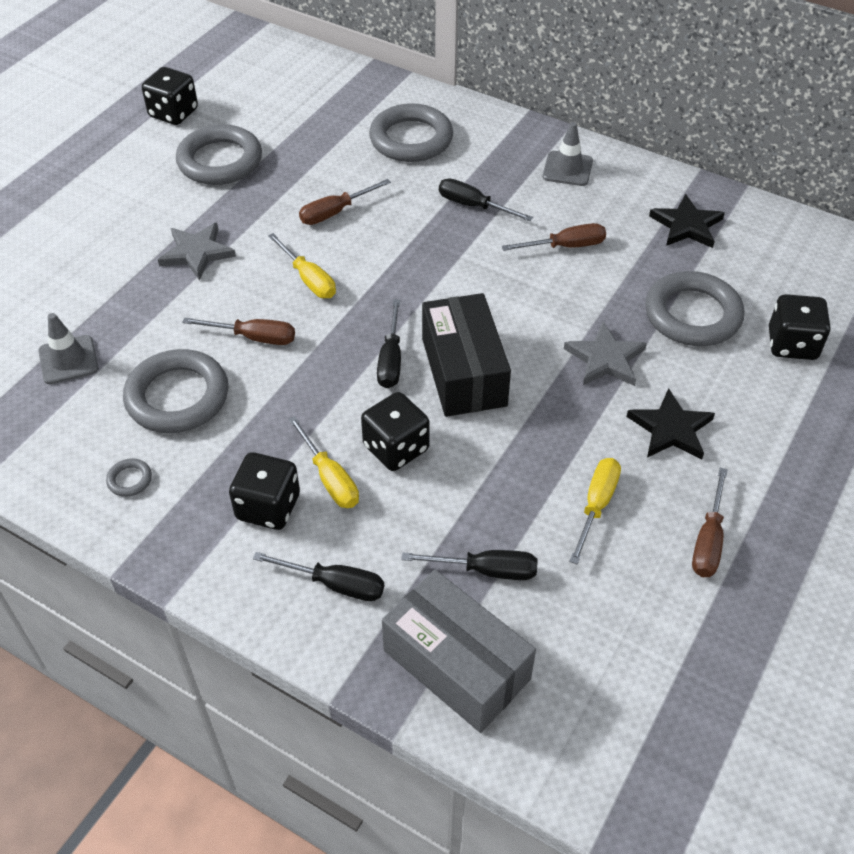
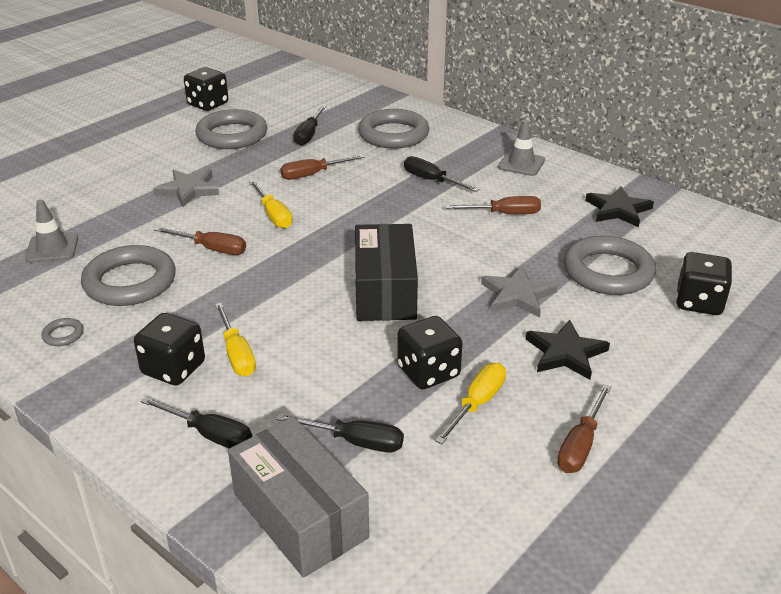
camera: 10 degrees right, 15 degrees down
(391, 359) = (323, 275): black screwdriver -> black screwdriver (309, 135)
(396, 448) = (304, 339): black dice -> black dice (428, 372)

